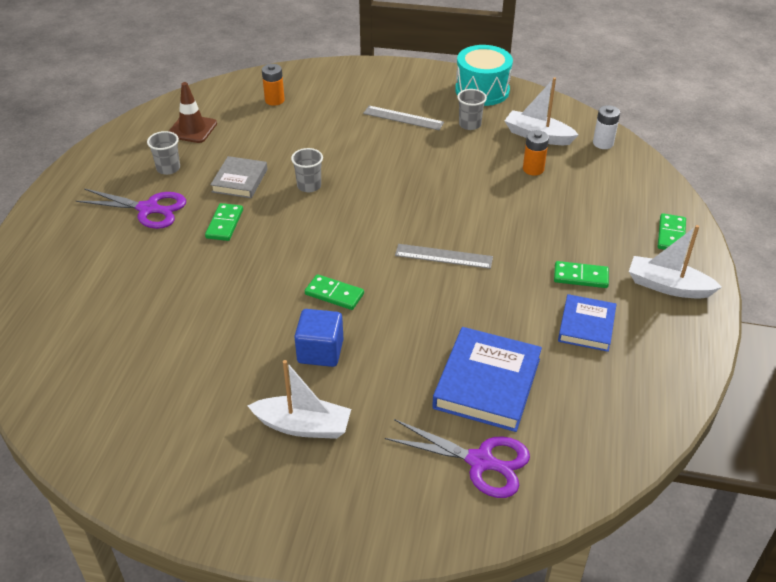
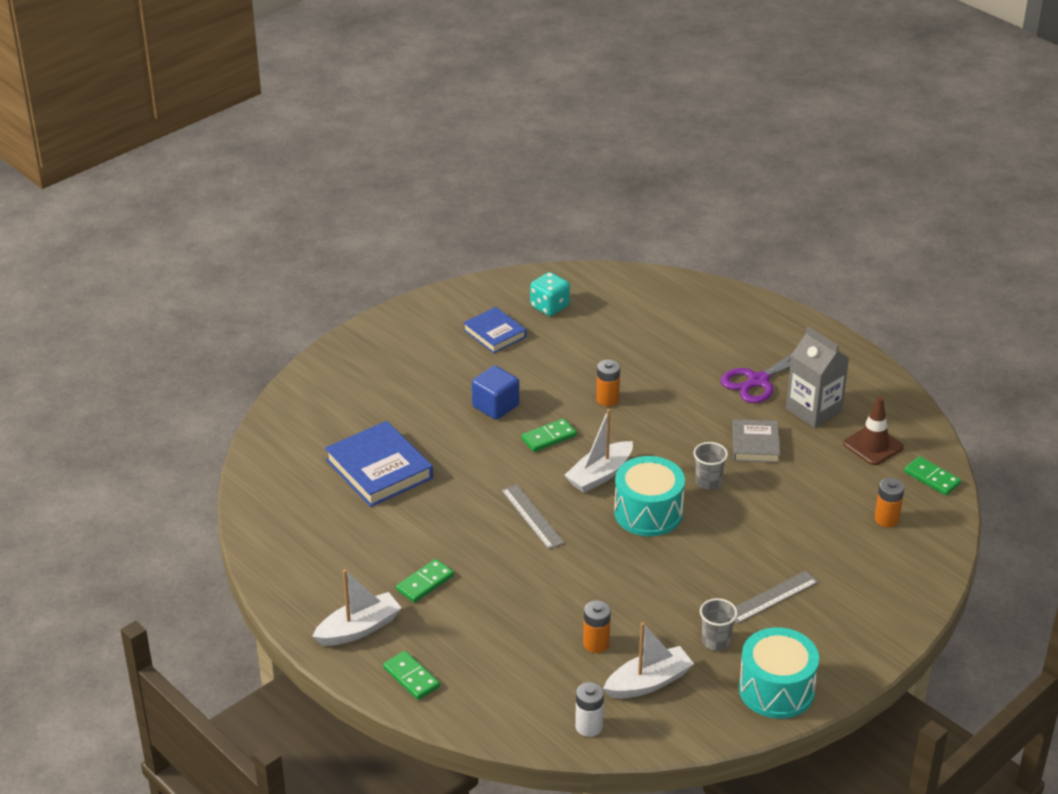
camera: 125 degrees right, 5 degrees down
(114, 396) = (549, 307): none -> turquoise dice
(168, 168) = (813, 410): grey cup -> grey carton
(224, 224) = (696, 414): green domino -> green domino (932, 478)
(240, 180) = (755, 444): grey book -> grey book turned 45 degrees clockwise
(246, 283) = (607, 399): none -> orange battery
(303, 426) = (437, 372): white boat -> white boat (600, 475)
(375, 200) = (648, 512): none -> turquoise drum
(443, 256) = (532, 516): grey ruler -> grey ruler turned 75 degrees counterclockwise
(481, 461) = (323, 433): purple scissors -> none
(586, 326) = (372, 552): blue book -> blue book (494, 333)

